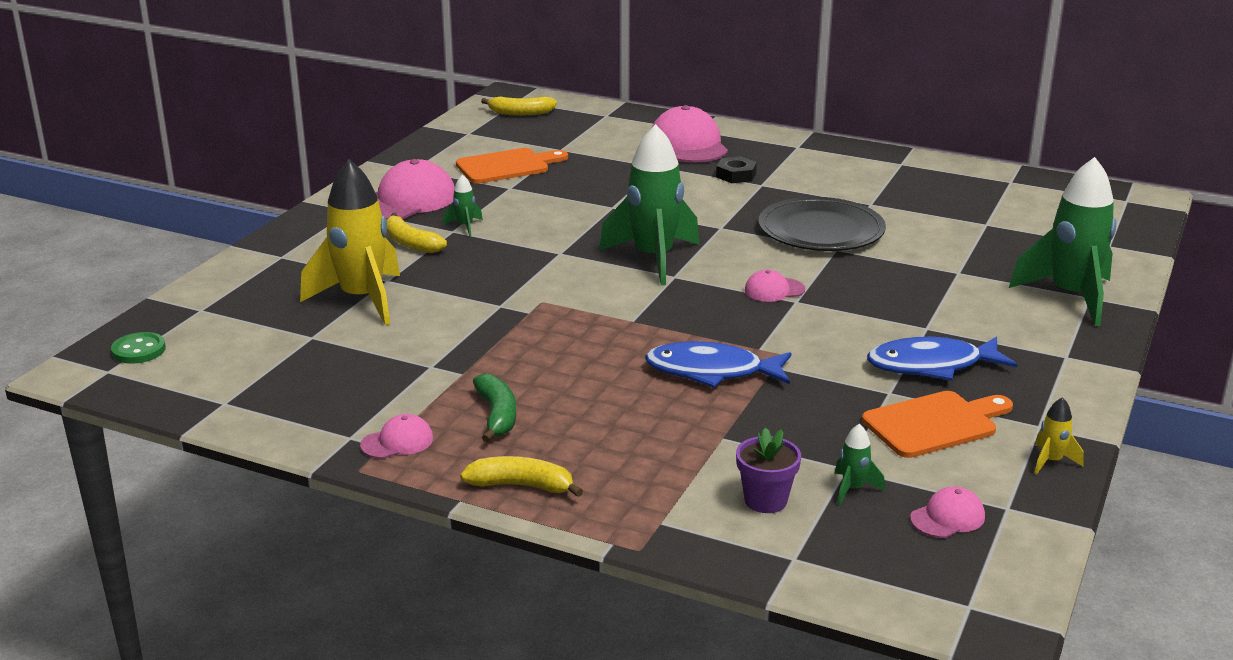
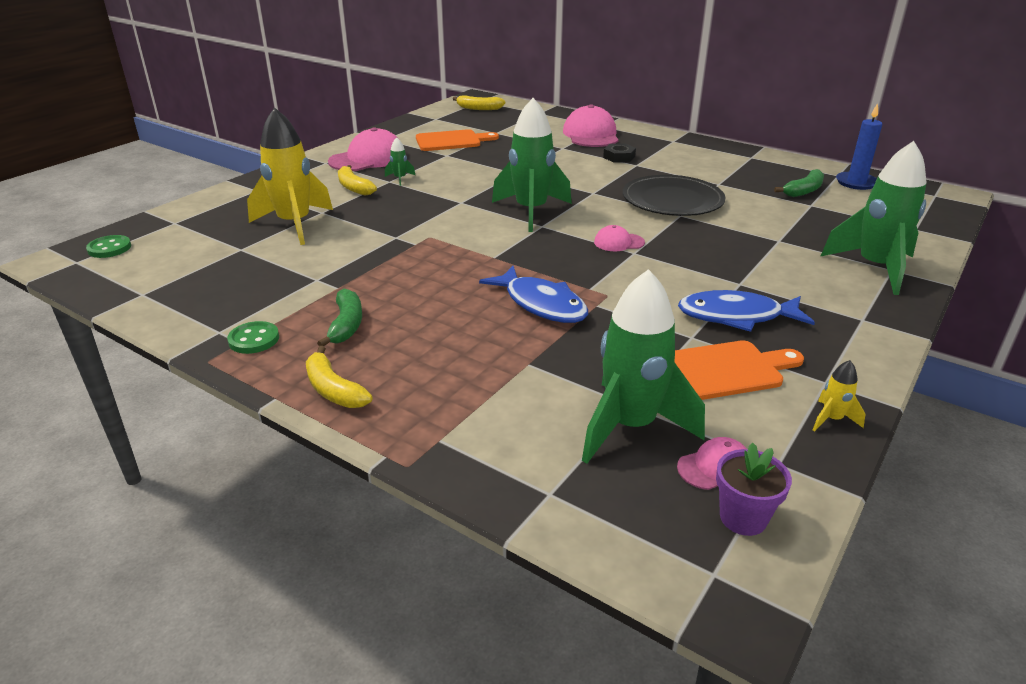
camera: 10 degrees right, 5 degrees up
(397, 442) = (254, 339): pink cap -> green button
(521, 486) = (333, 390): yellow banana -> yellow banana turned 150 degrees counterclockwise
(711, 372) = (541, 304): blue fish -> blue fish turned 150 degrees counterclockwise
(765, 500) = (544, 429): purple flower pot -> purple flower pot (743, 518)
(853, 489) = (630, 426): green rocket -> green rocket, size x2.41
(974, 206) = (803, 191): none -> green banana
(1033, 190) = (856, 183): none -> blue candle

